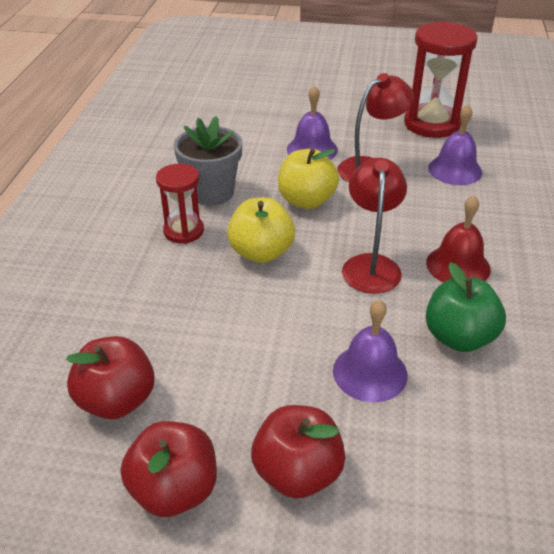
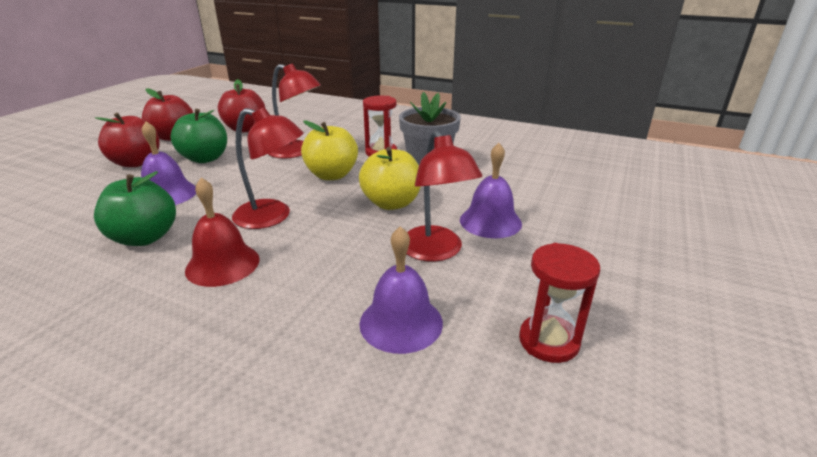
camera: 105 degrees right, 10 degrees down
(202, 303) = (296, 152): none -> red lamp
(253, 391) = (205, 158): none -> green apple
(432, 124) = (548, 341): red hourglass -> red hourglass, size x0.59

